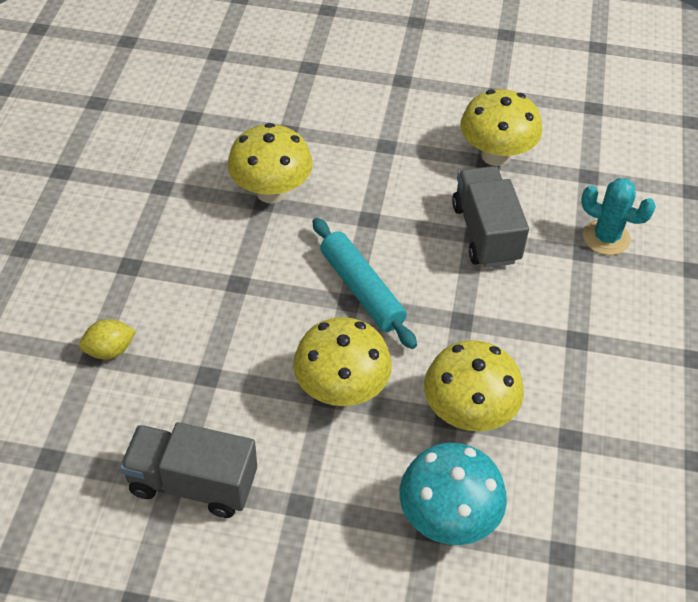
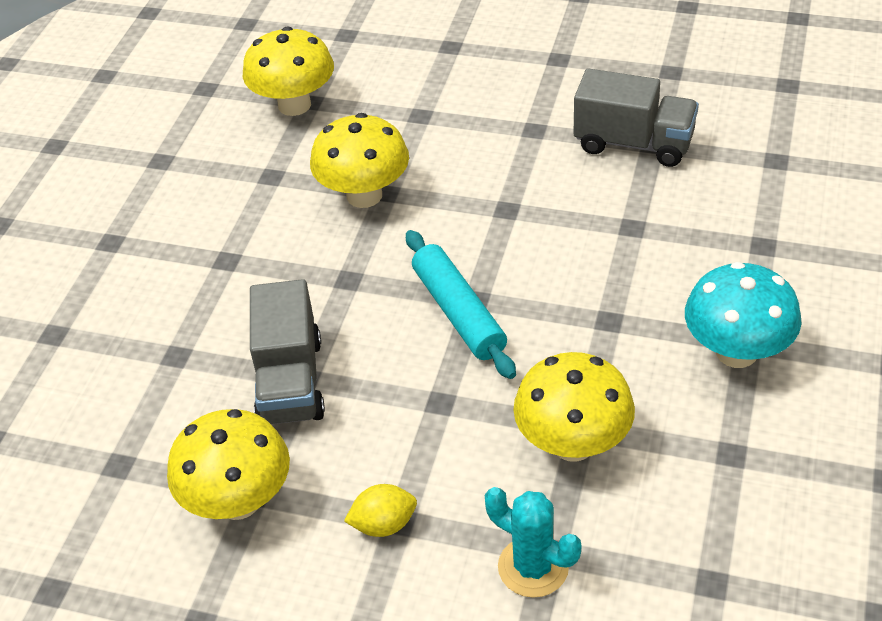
camera: 170 degrees left, 5 degrees down
(110, 350) = (744, 250): yellow lemon -> yellow lemon (384, 524)
(341, 390) = (490, 214): yellow mushroom -> yellow mushroom (294, 105)
(447, 518) = (402, 122): turquoise mushroom -> turquoise mushroom (736, 352)
(606, 237) = (138, 374): turquoise cactus -> turquoise cactus (533, 567)

